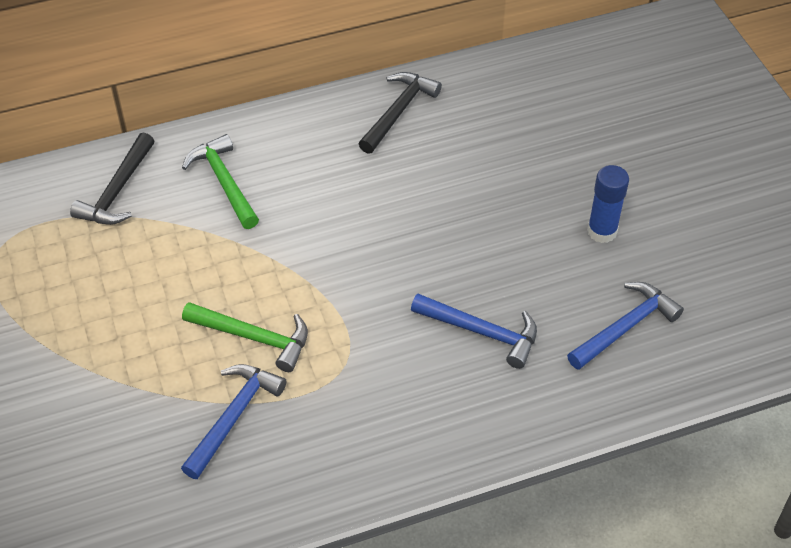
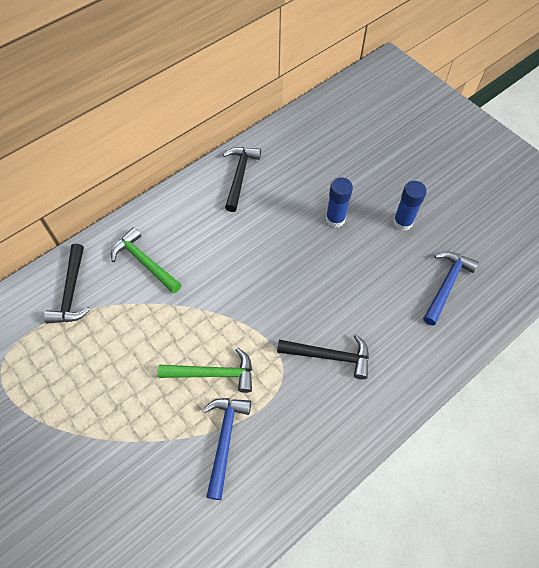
camera: 20 degrees left, 10 degrees up
(416, 364) = (329, 356): none -> black hammer
(482, 332) = (361, 318): blue hammer -> none
(506, 201) = (335, 219): none -> blue glue stick

